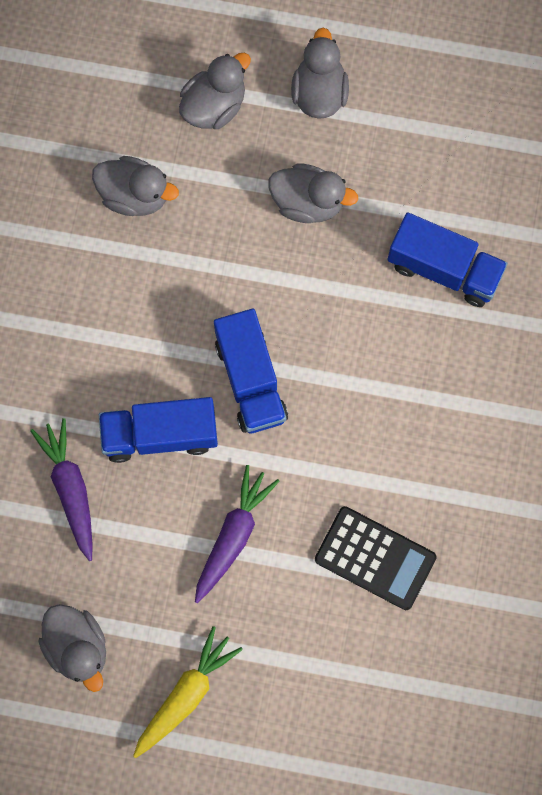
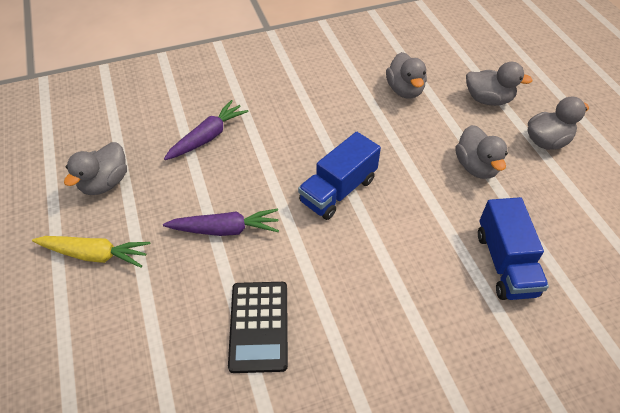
camera: 60 degrees right, 25 degrees down
(160, 434) = (270, 162): blue truck -> none

